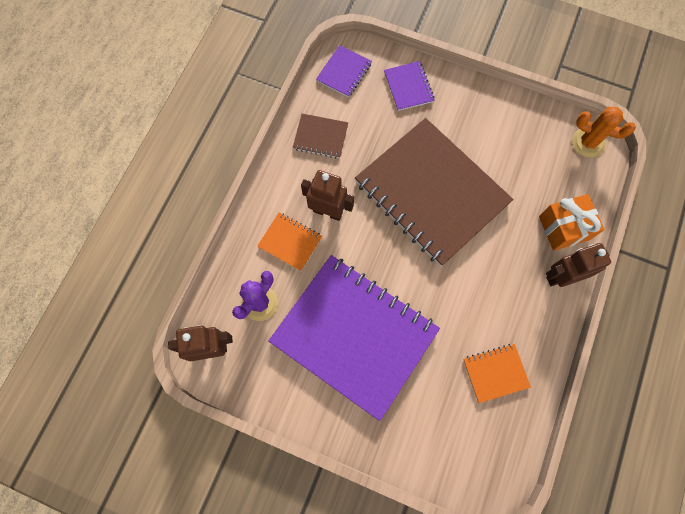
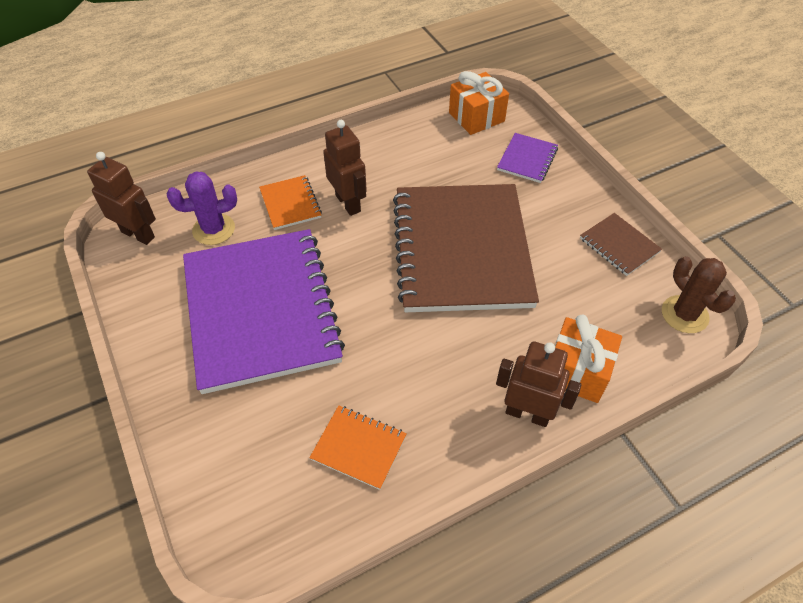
camera: 40 degrees right, 20 degrees down
(320, 137) = (403, 148): brown notebook -> brown notebook (619, 245)
(344, 72) = (476, 117): purple notebook -> orange gift
(588, 142) = (684, 314): orange cactus -> brown cactus

